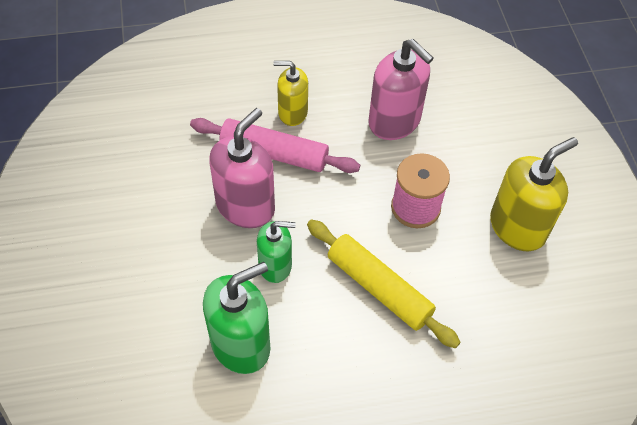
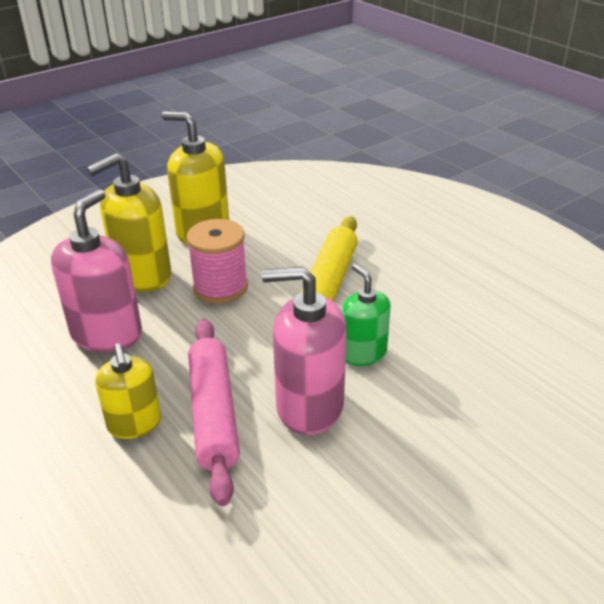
camera: 115 degrees left, 20 degrees down
(241, 344) = (465, 342): green soap dispenser -> none
(461, 162) = (142, 276): none -> yellow soap dispenser

